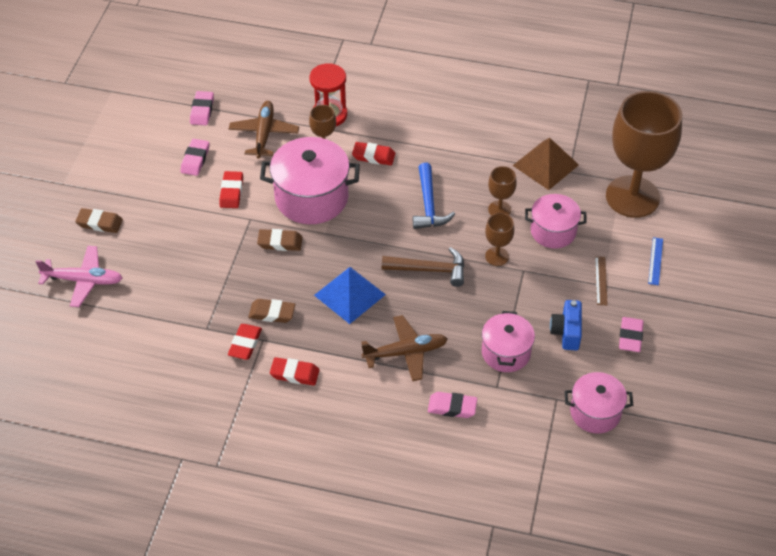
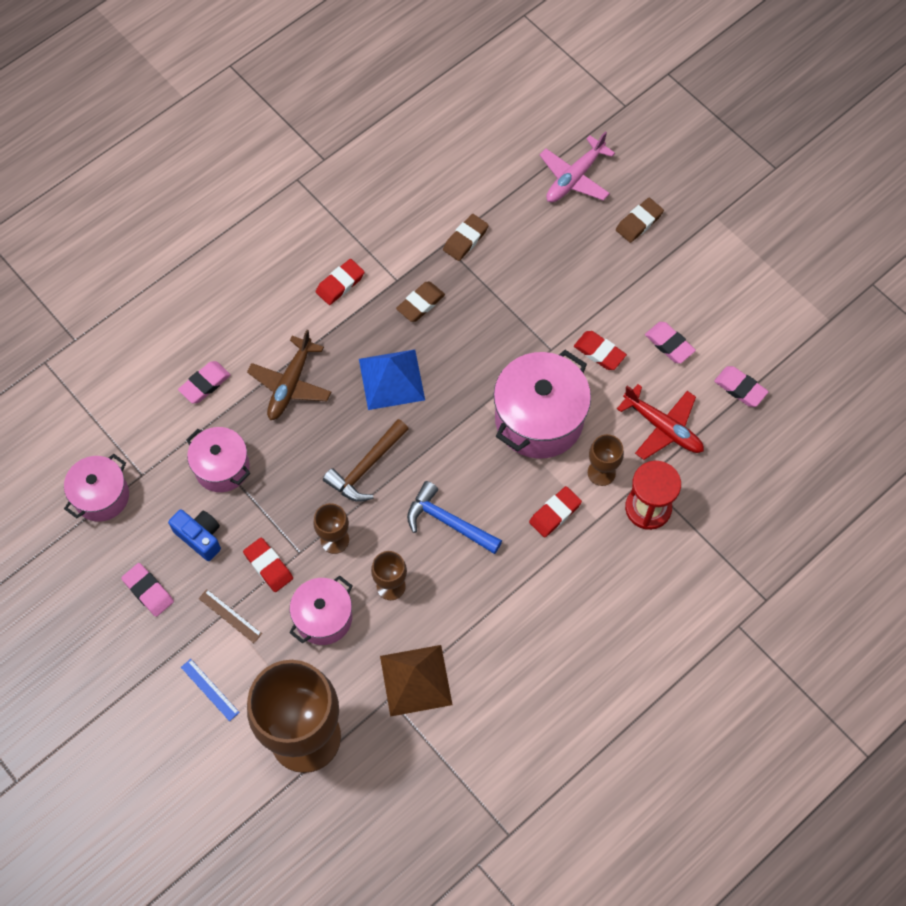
camera: 125 degrees right, 15 degrees up
(245, 344) = (403, 264): red eraser -> red eraser (268, 566)
(264, 134) = (662, 427): brown plane -> red plane
(280, 242) = (501, 358): brown eraser -> brown eraser (465, 239)

